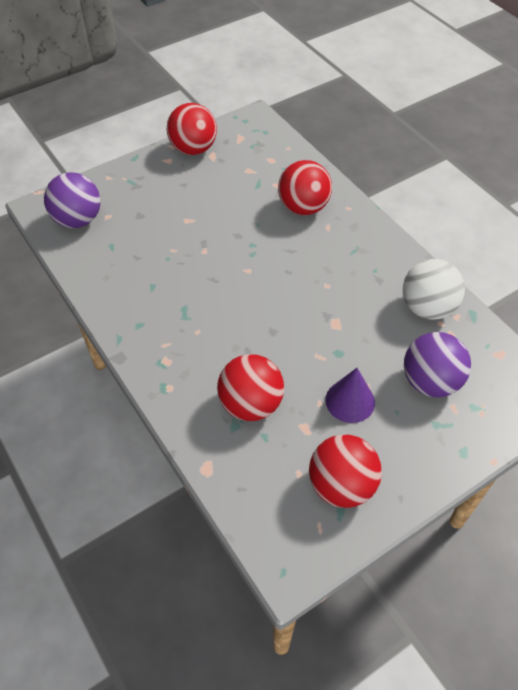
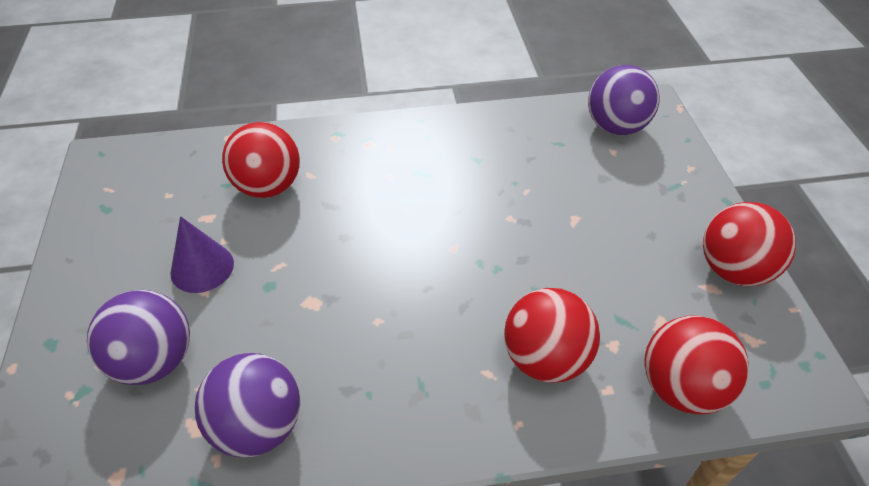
camera: 115 degrees right, 5 degrees down
(341, 485) = (126, 220): red ball -> red ball (681, 387)
(427, 308) = (258, 426): white ball -> purple ball

